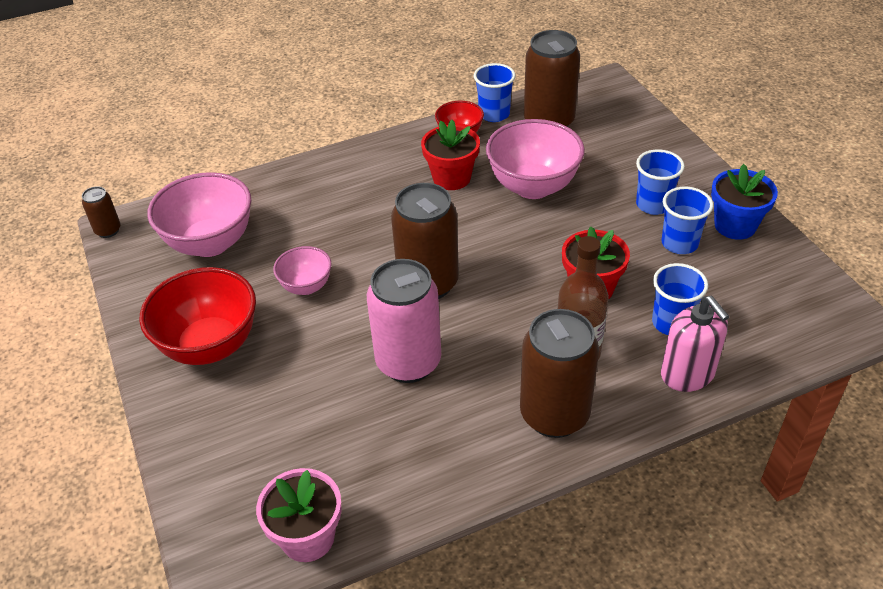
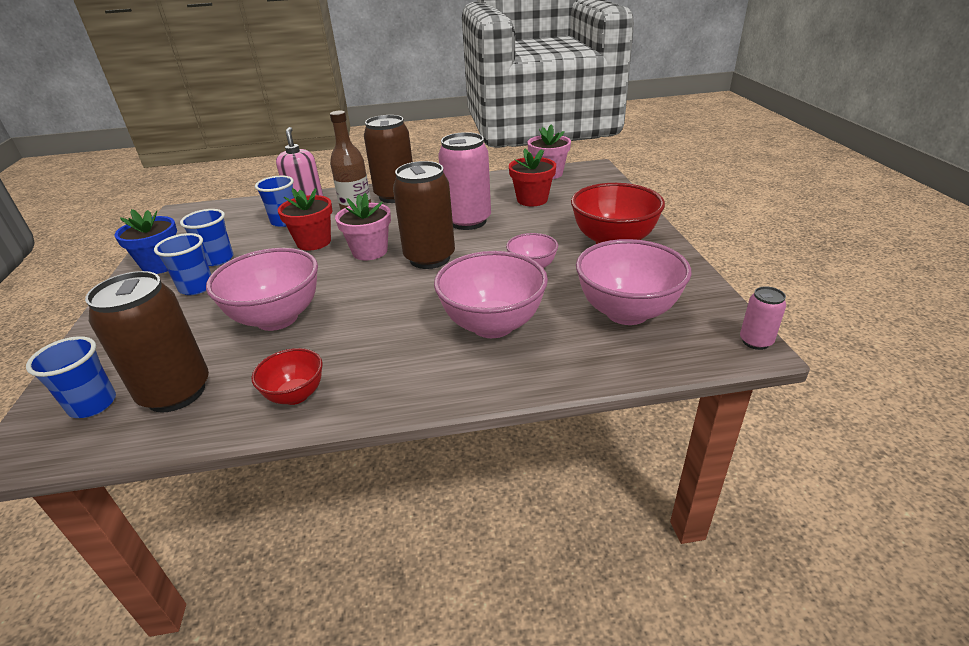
camera: 165 degrees left, 10 degrees down
(108, 230) = (755, 341): brown can -> pink can
(332, 211) = (492, 325): none -> pink bowl
(451, 178) = (348, 340): red flower pot -> red flower pot (532, 200)
(494, 114) = (225, 420): blue cup -> blue cup (93, 404)
(507, 283) = (370, 251): none -> pink flower pot

